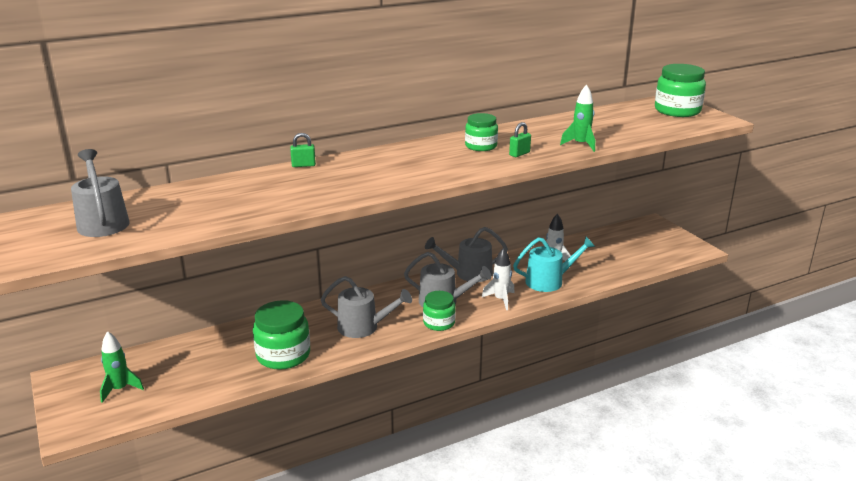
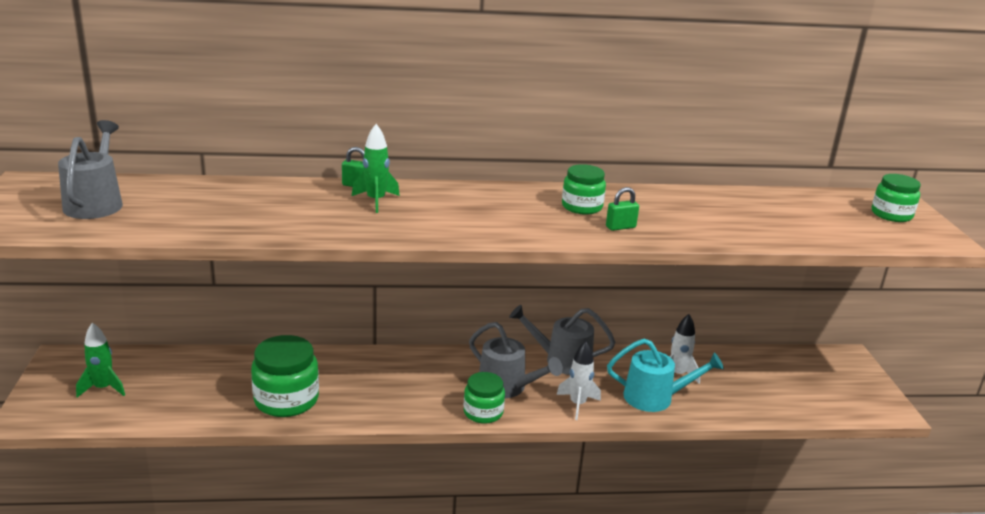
camera: 20 degrees right, 0 degrees up
(363, 327) = (395, 392): grey watering can -> none
(580, 145) = (712, 232): green rocket -> green rocket (376, 201)
(677, 111) = (891, 215): green jar -> green jar, size x0.63

